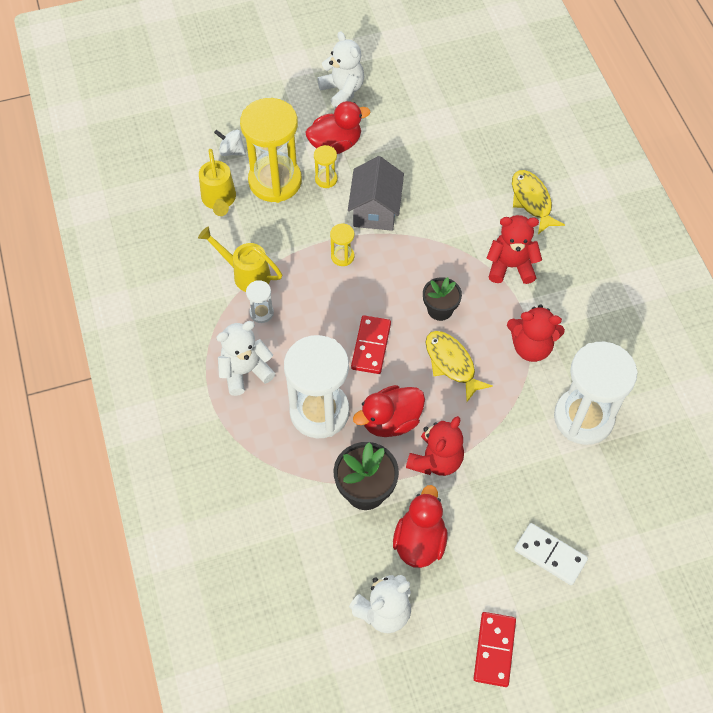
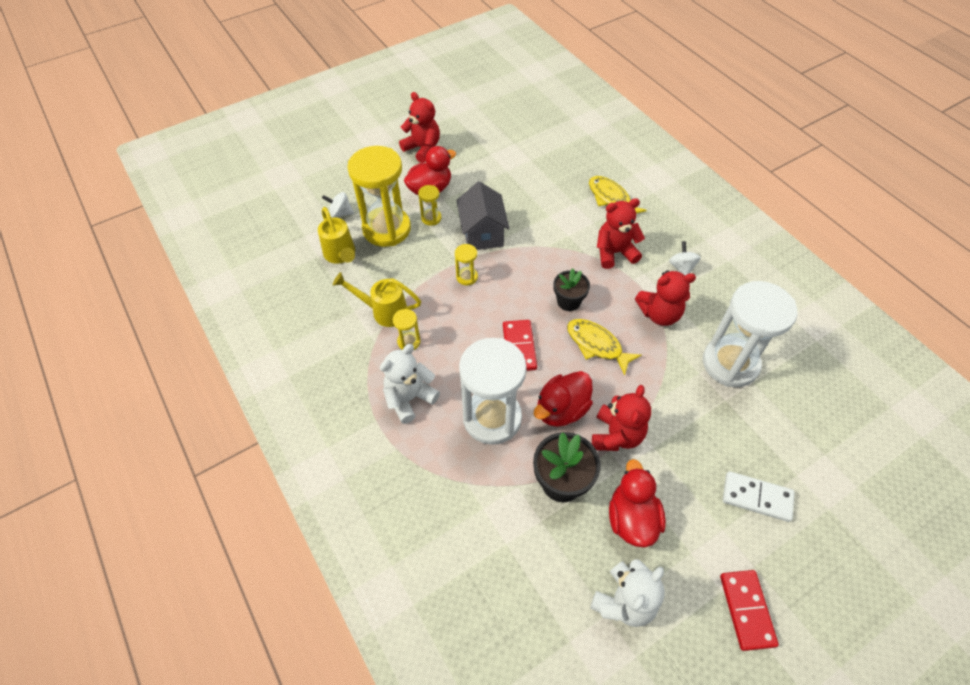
camera: 15 degrees left, 5 degrees down
(261, 313) = (409, 341): white hourglass -> yellow hourglass
(342, 91) = (422, 149): white teddy bear -> red teddy bear
(577, 301) = (681, 268): none -> white spinning top

